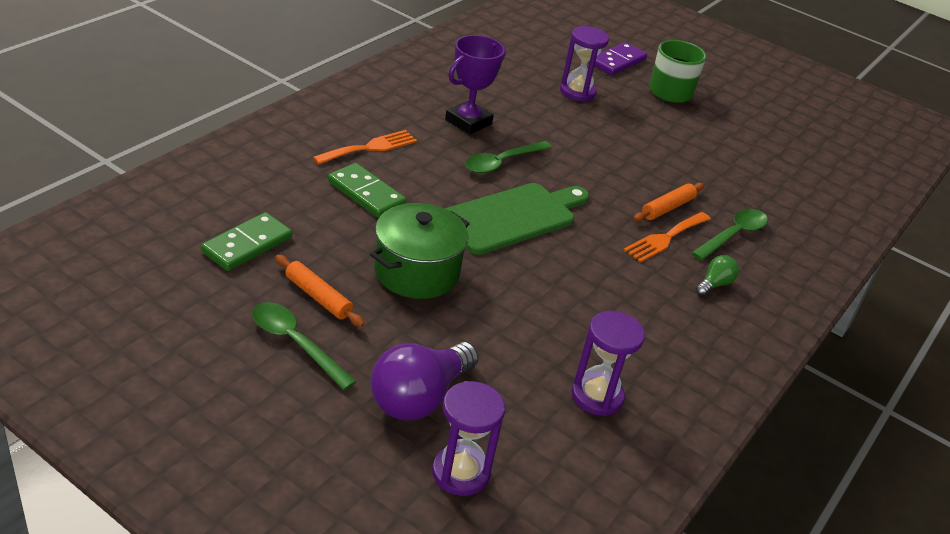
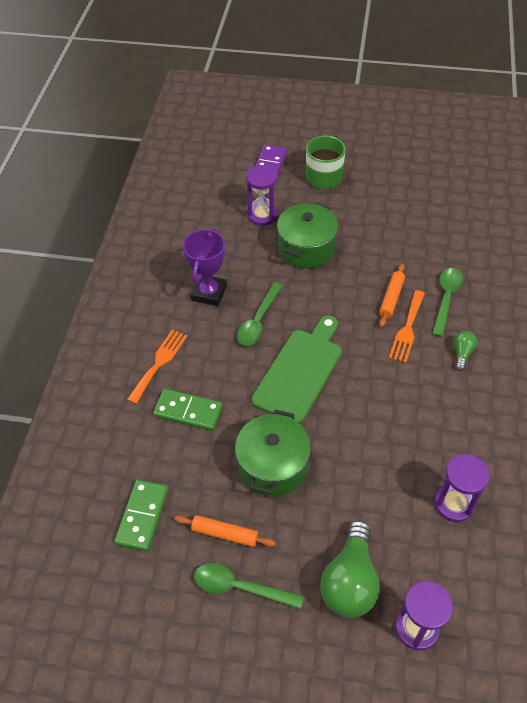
camera: 20 degrees left, 15 degrees up
(419, 397) = (350, 581): purple light bulb -> green light bulb
(603, 134) = (306, 249): none -> green pot

